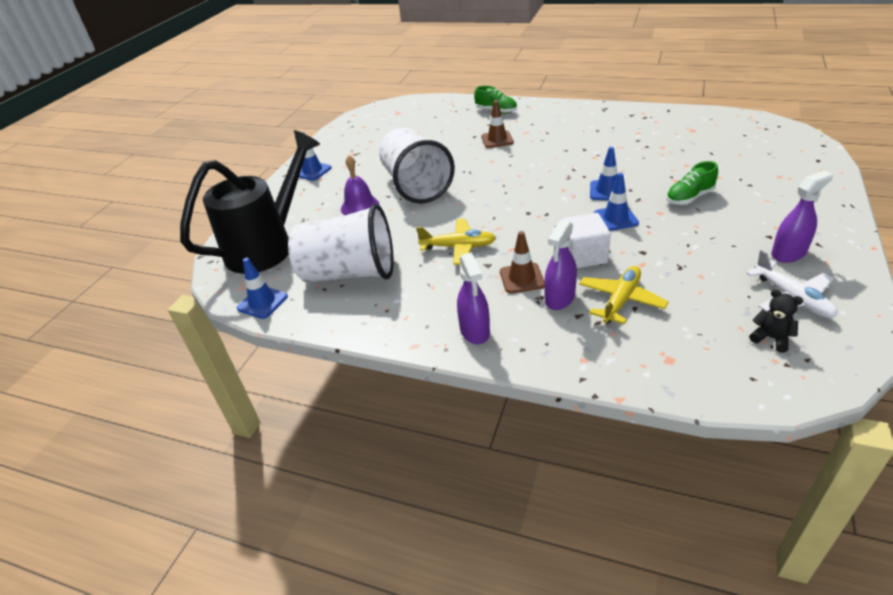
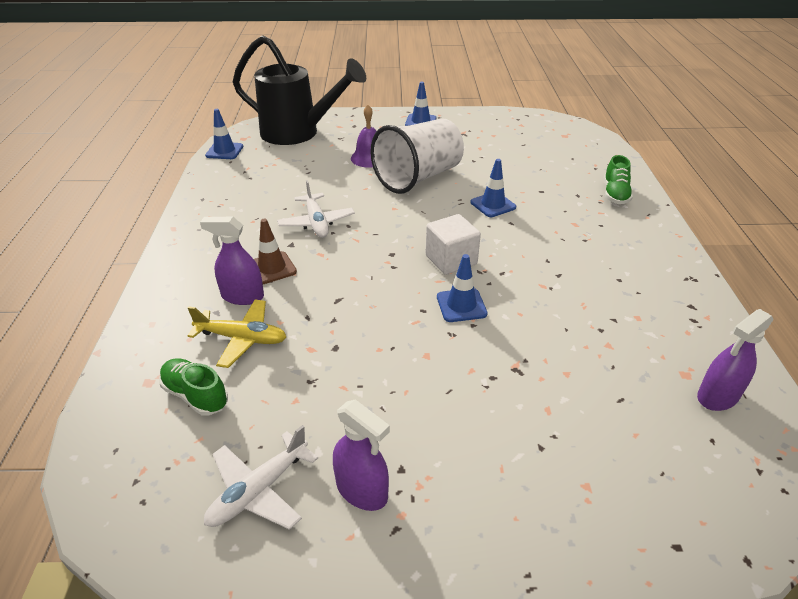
camera: 65 degrees right, 0 degrees up
(349, 273) = (266, 177): white cup -> none
(458, 247) = (316, 222): yellow plane -> white plane
(474, 331) = (192, 254): purple spray bottle -> purple spray bottle (717, 396)
(497, 139) = (542, 207): brown traffic cone -> none
(583, 256) = (318, 303): white cube -> white cube (451, 260)
(615, 218) = (400, 319): blue traffic cone -> blue traffic cone (493, 205)
(689, 197) = (474, 381): green shoe -> green shoe (195, 395)
(771, 338) = (180, 467): black teddy bear -> none

